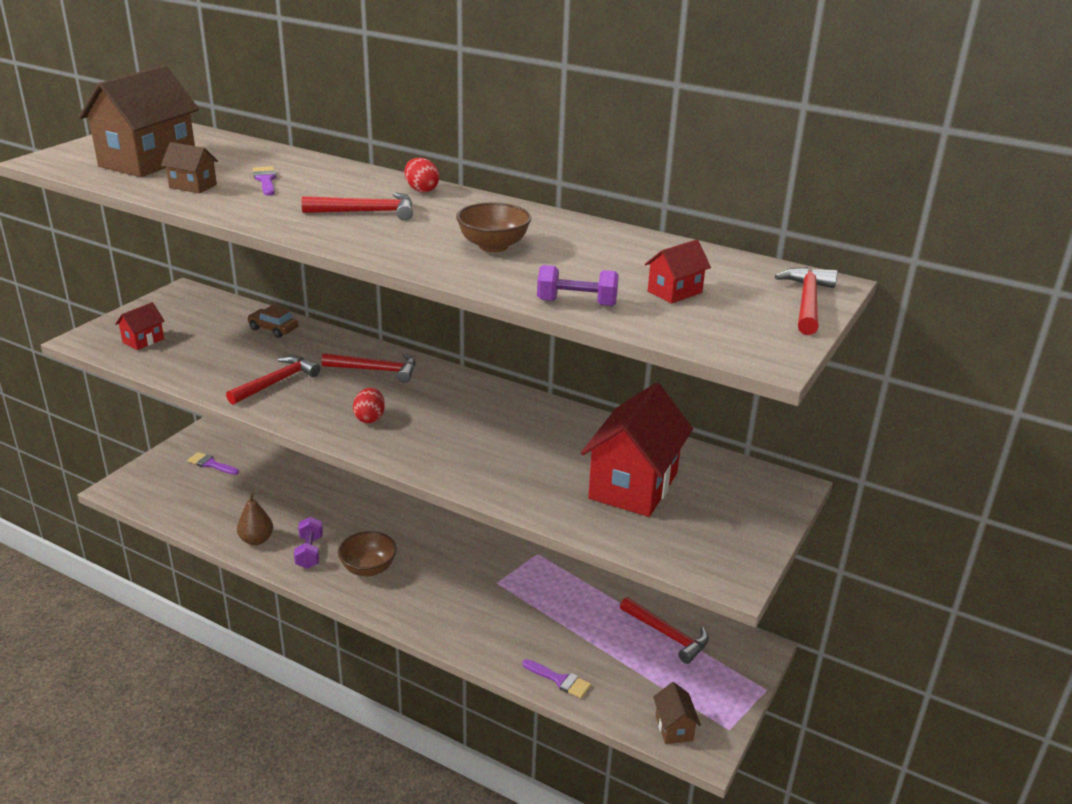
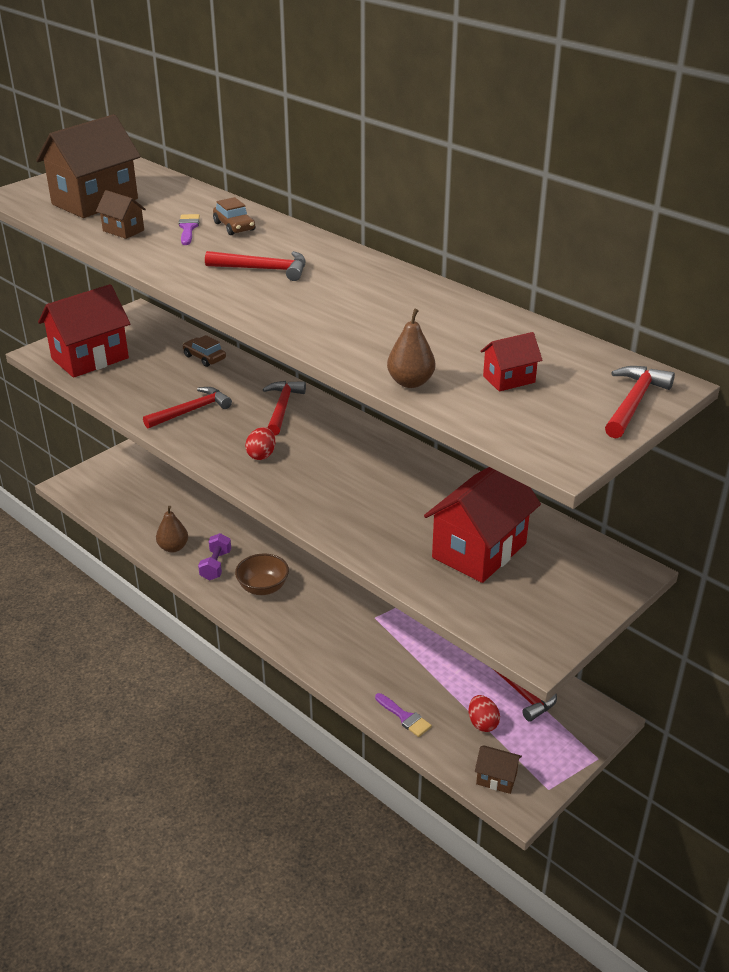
camera: 15 degrees right, 5 degrees up
(143, 340) = (90, 358): red house -> red house, size x2.17
(211, 464) = (152, 471): purple brush -> none
(316, 176) = (234, 227): none -> brown car
(375, 370) = (282, 408): red hammer -> red hammer turned 105 degrees counterclockwise
(421, 190) = (323, 248): red egg -> red egg (482, 723)
(493, 246) = (362, 315): brown bowl -> none
(577, 303) = (410, 382): purple dumbbell -> brown pear
(674, 728) = (496, 778): brown house -> brown house turned 75 degrees counterclockwise

